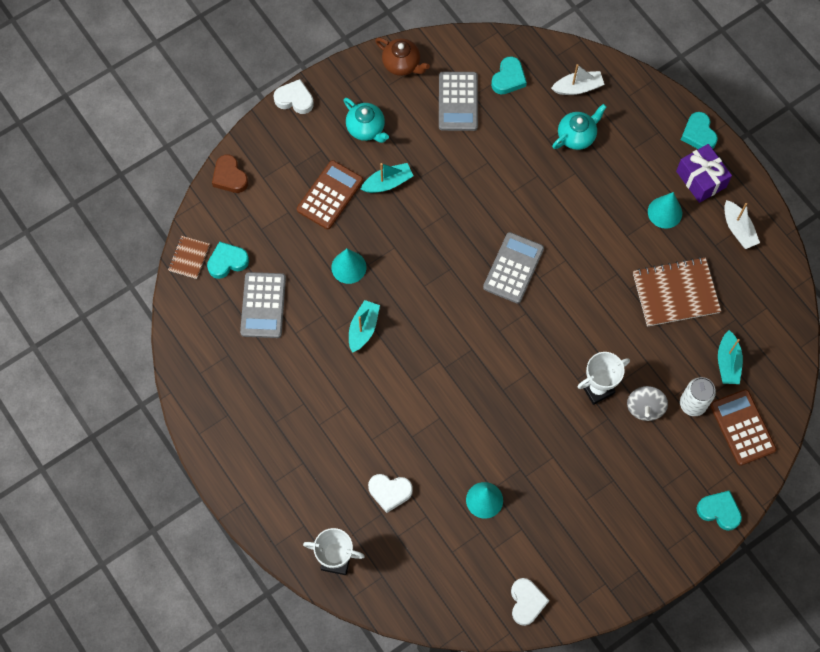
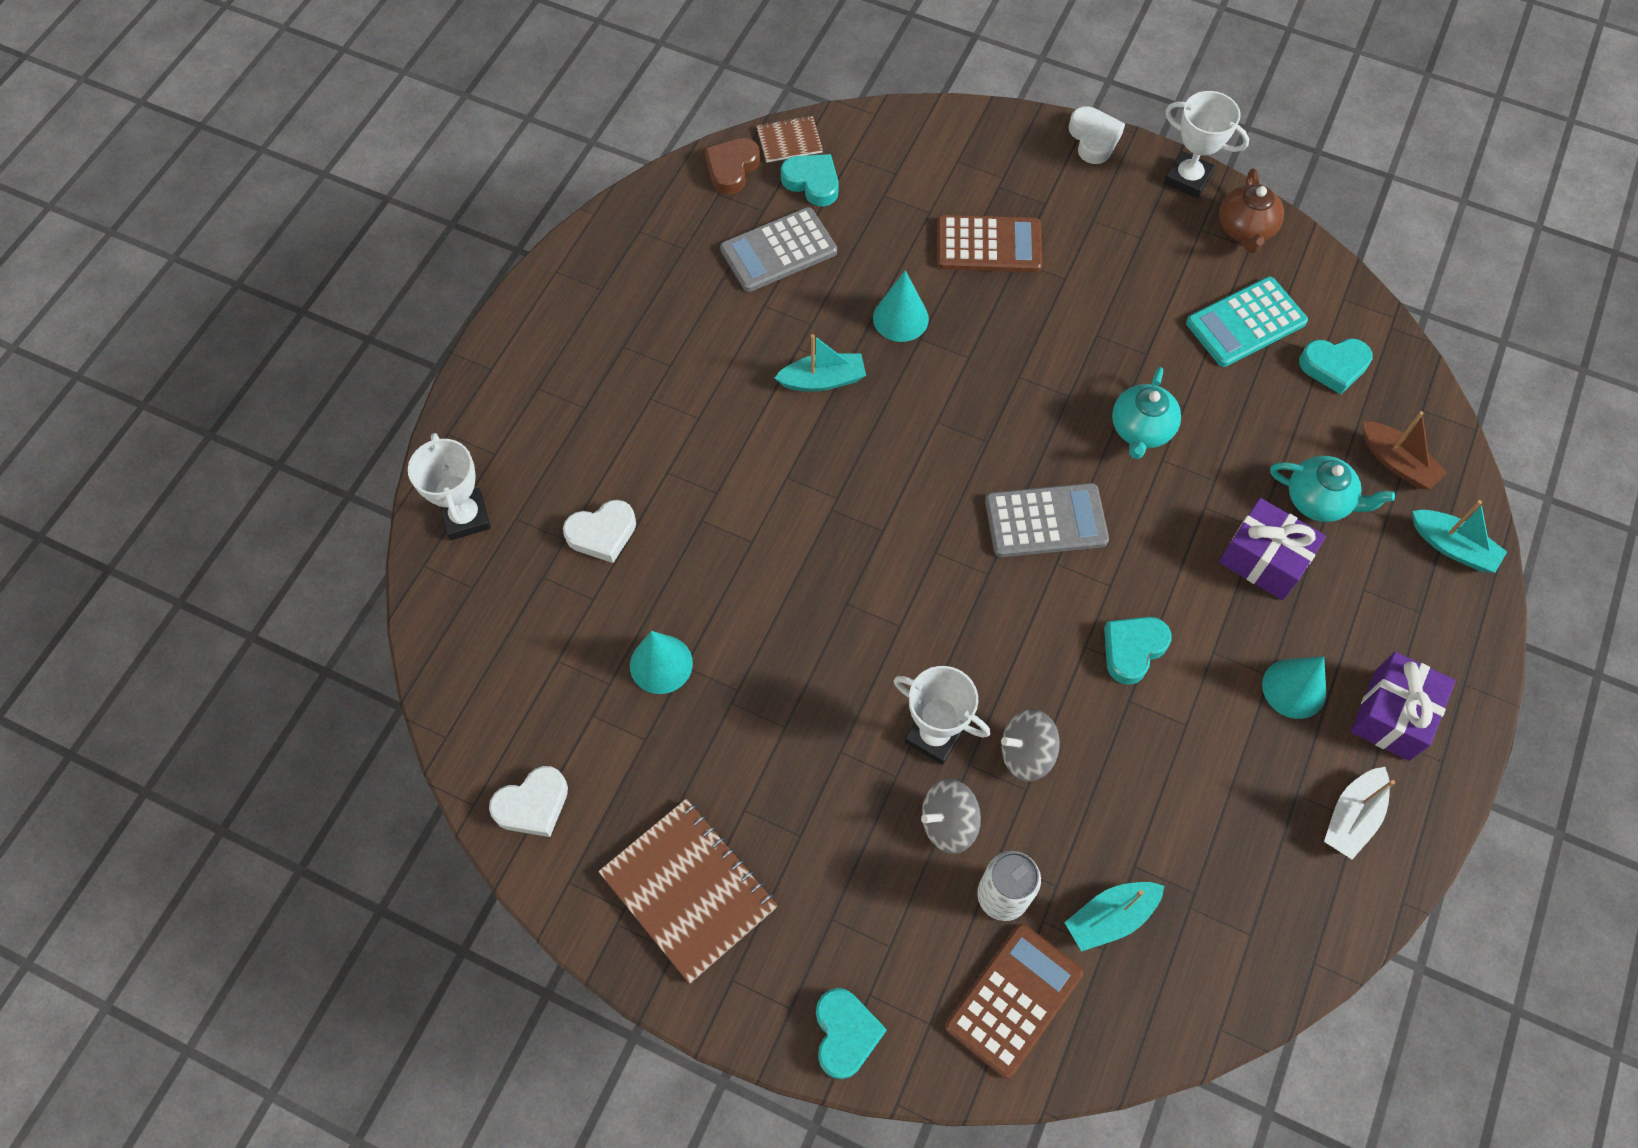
camera: 60 degrees right, 5 degrees down
(230, 177) = (931, 126): brown heart -> brown heart (732, 169)
(352, 70) = (1188, 179): none -> white trophy
(366, 128) = (1117, 237): turquoise teapot -> turquoise teapot (1141, 430)
(388, 183) = (1057, 301): turquoise boat -> turquoise boat (1452, 547)
(390, 492) = (602, 533): white heart -> white heart turned 90 degrees counterclockwise
(458, 102) = (1246, 323): grey calculator -> turquoise calculator
(578, 87) = (1396, 463): white boat -> brown boat
(593, 181) = (1264, 559): none -> purple gift
(630, 352) = (1026, 753): none -> grey spinning top
(675, 293) = (1171, 773): brown notebook -> brown notebook (688, 890)
(698, 134) = (1464, 672): turquoise heart -> turquoise heart (1132, 650)

